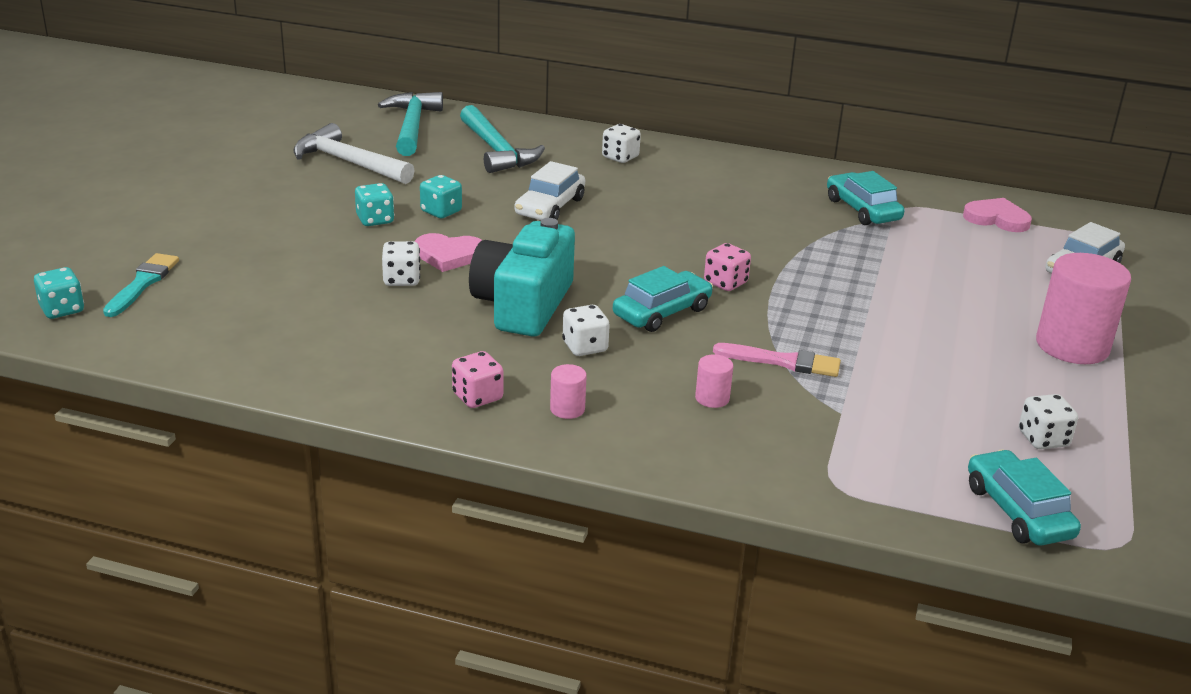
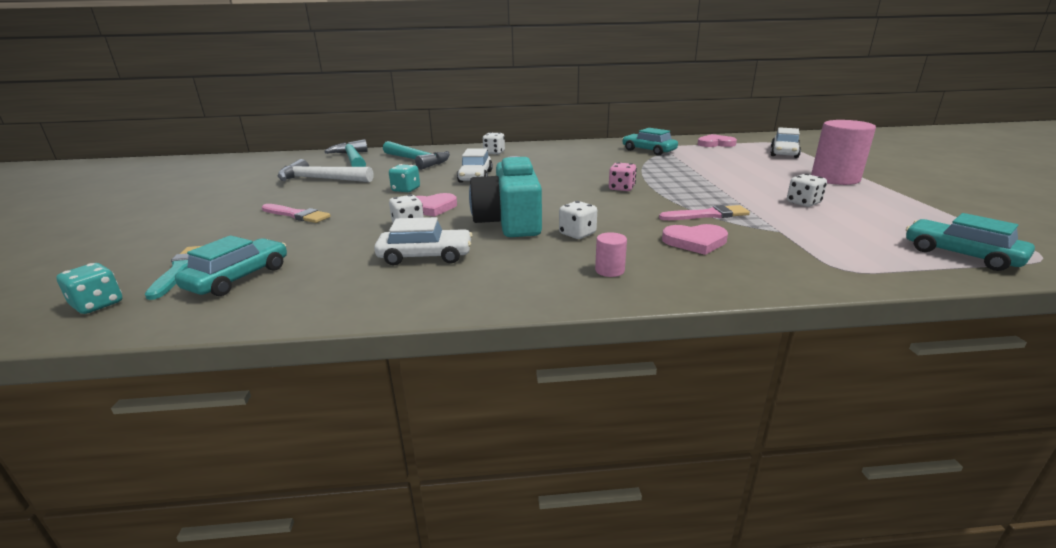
camera: 20 degrees left, 5 degrees down
(288, 227) = (297, 215): none -> pink brush
(375, 220) = (362, 201): turquoise dice -> none
(389, 333) = (425, 256): none -> white car
(477, 397) = (534, 279): pink dice -> none
(662, 312) = (603, 207): turquoise car -> turquoise car (239, 278)
(712, 398) = (695, 242): pink cylinder -> pink heart
(1043, 439) = (900, 218): white dice -> white dice (803, 203)

